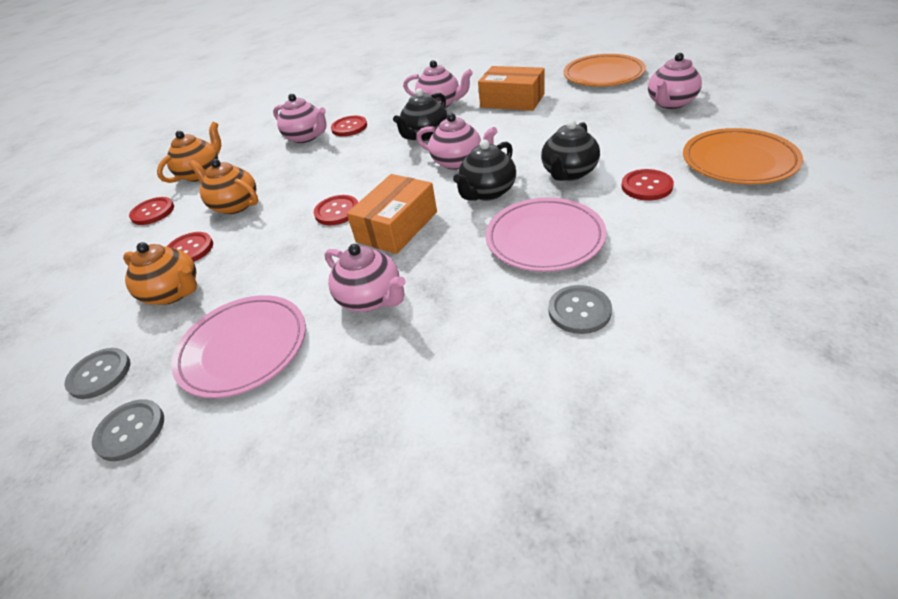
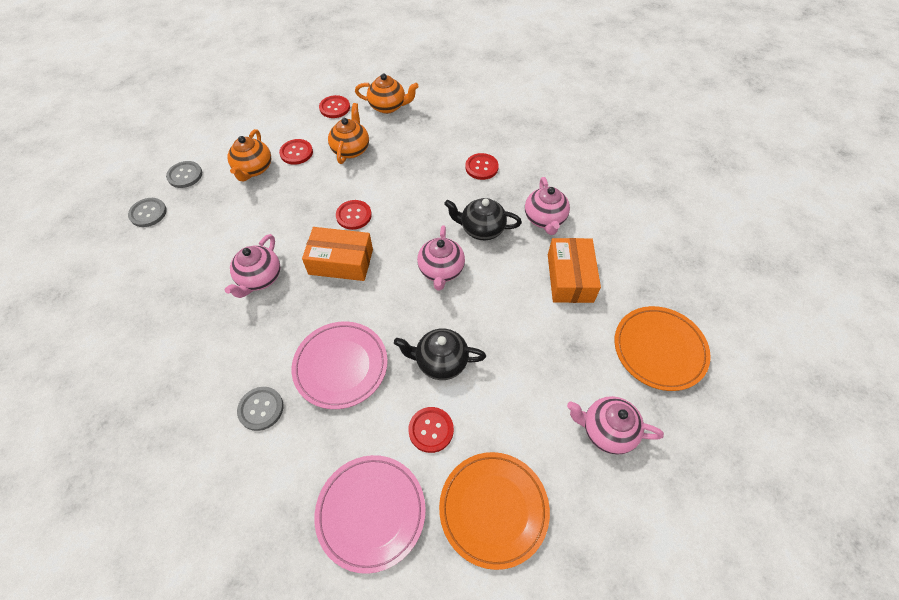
camera: 60 degrees right, 15 degrees up
(243, 348) = (209, 231): pink plate -> pink plate (371, 512)
(306, 137) = (457, 145): pink teapot -> none
(487, 192) = (398, 307): black teapot -> none

